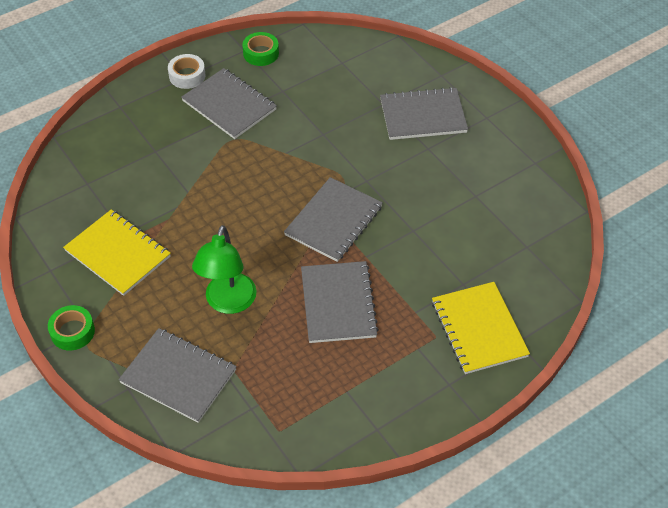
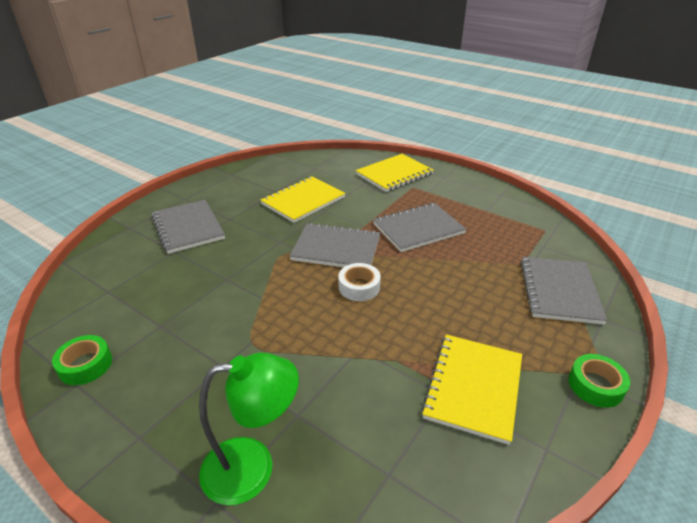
camera: 110 degrees left, 15 degrees down
(187, 76) = (134, 434): white tape -> white tape (359, 287)
(228, 303) = (465, 284): green lamp -> green lamp (253, 467)
(229, 105) = (193, 366): grey notebook -> none
(443, 216) = (303, 201): none -> yellow notebook

